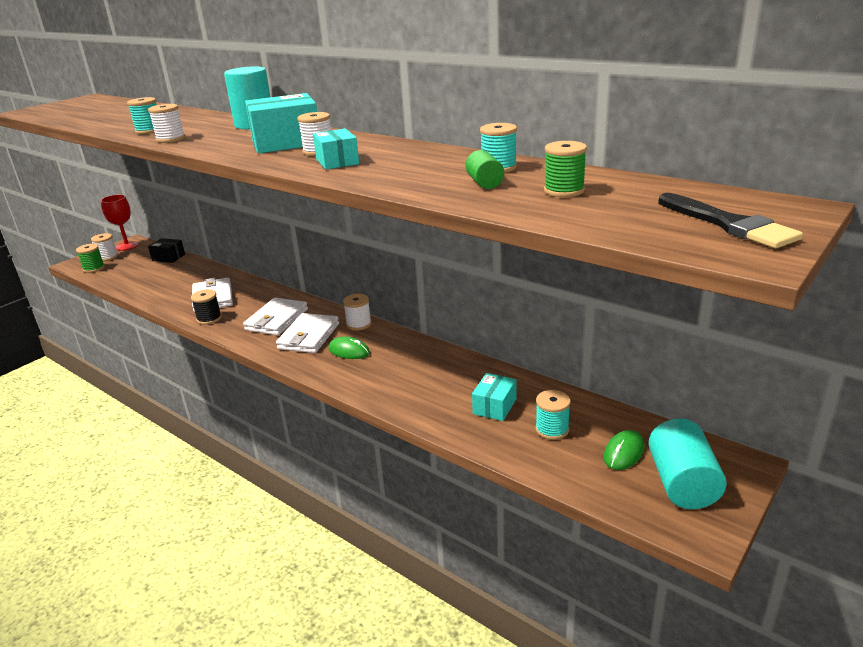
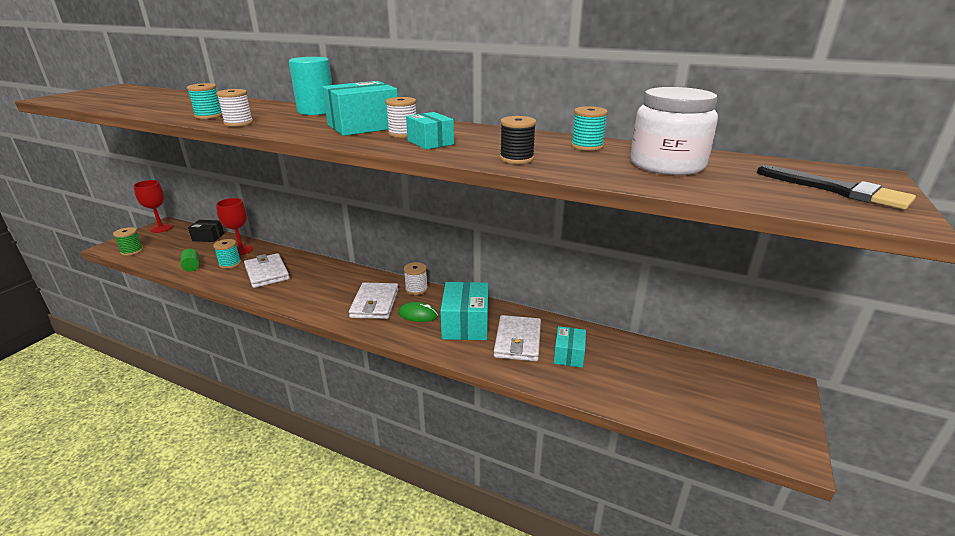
camera: 15 degrees left, 0 degrees up
(108, 257) = (144, 239): white spool -> none
(196, 272) = (241, 250): none -> red goblet
(209, 319) = (270, 293): black spool -> black spool (516, 159)
(277, 320) = (338, 290): white wallet -> white wallet (518, 341)
(395, 365) = (465, 324): none -> turquoise box
(484, 183) = (589, 159): green cylinder -> green cylinder (192, 266)
(552, 429) = (626, 371): turquoise spool -> turquoise spool (230, 264)
(564, 191) = (667, 165): green spool -> white jar
(624, 452) = (693, 385): green mouse -> none
(682, 483) = (752, 408): turquoise cylinder -> none

